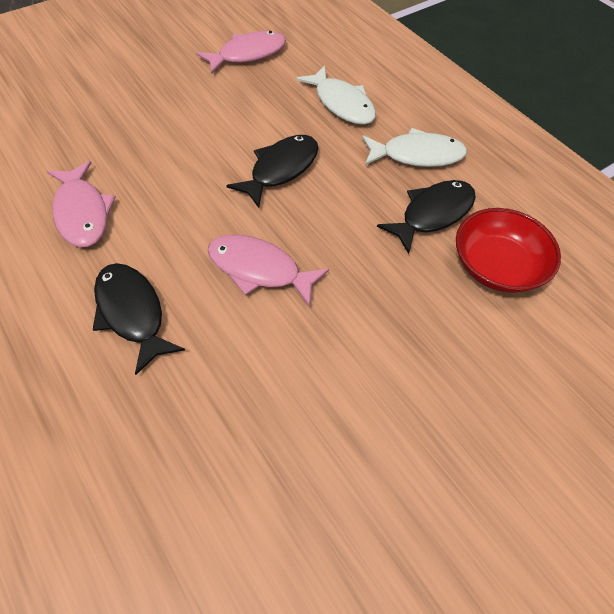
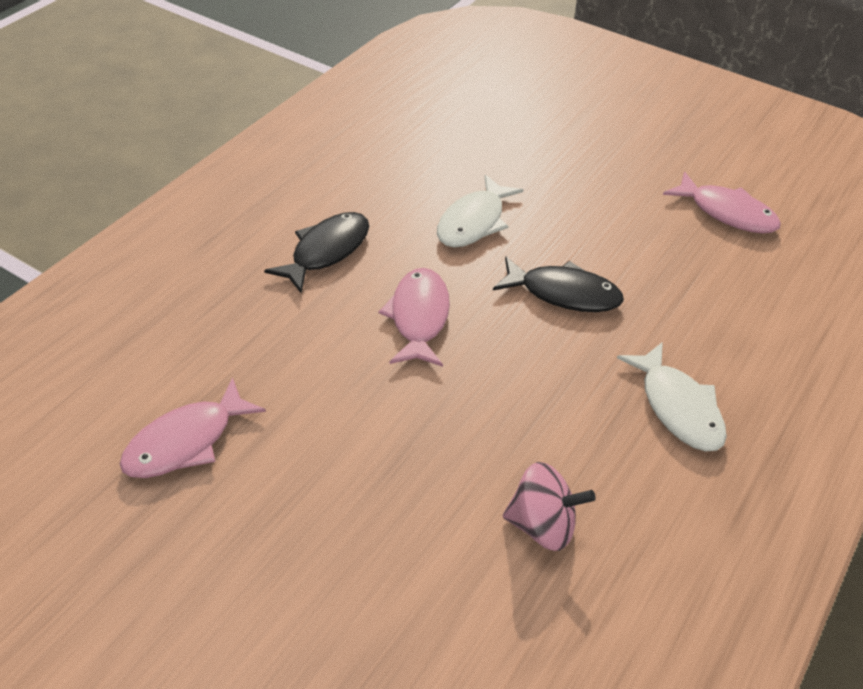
camera: 70 degrees right, 10 degrees down
(82, 213) = (416, 182): pink fish -> pink fish (186, 442)
(341, 104) = (712, 315): white fish -> white fish (474, 222)
(432, 214) = (586, 443): black fish -> none
(497, 266) = (542, 525): red bowl -> pink spinning top

